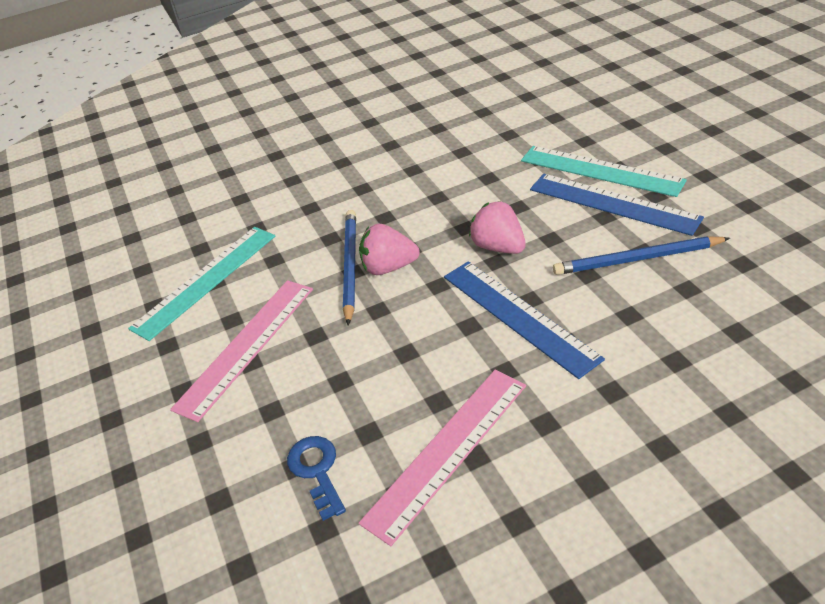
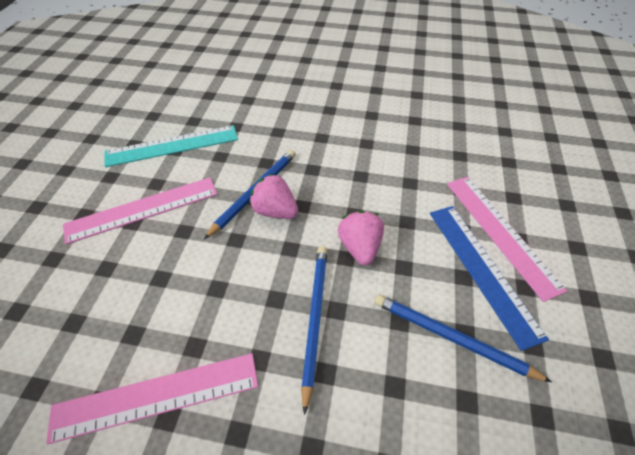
camera: 30 degrees right, 10 degrees up
(317, 471) = (77, 338): blue key -> none
(518, 316) = (314, 319): blue ruler -> blue pencil
(600, 170) = (500, 232): turquoise ruler -> pink ruler

